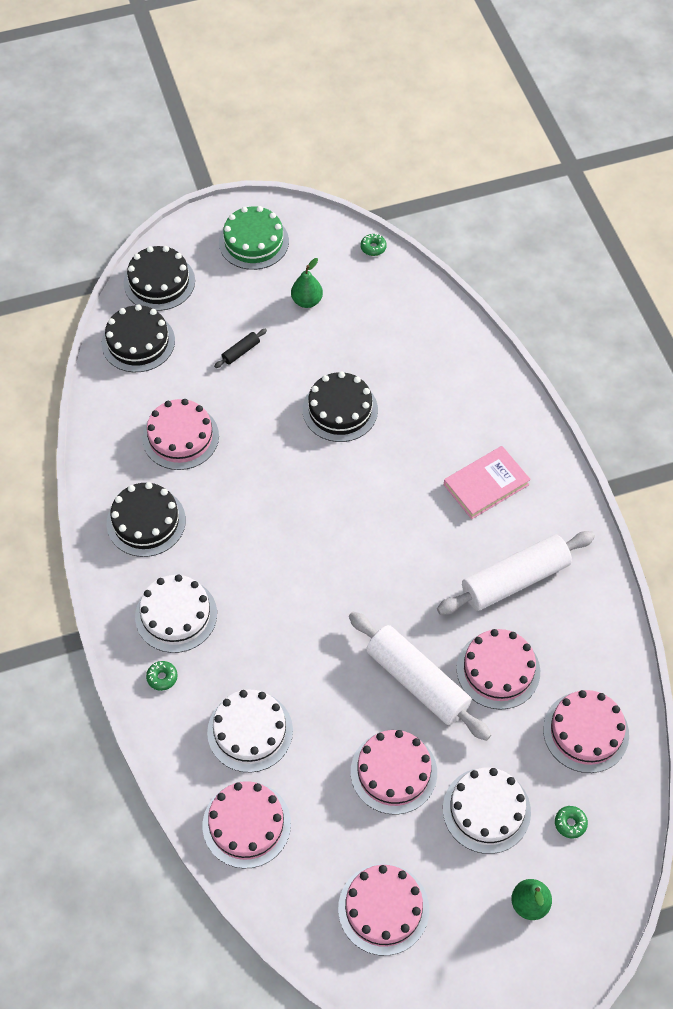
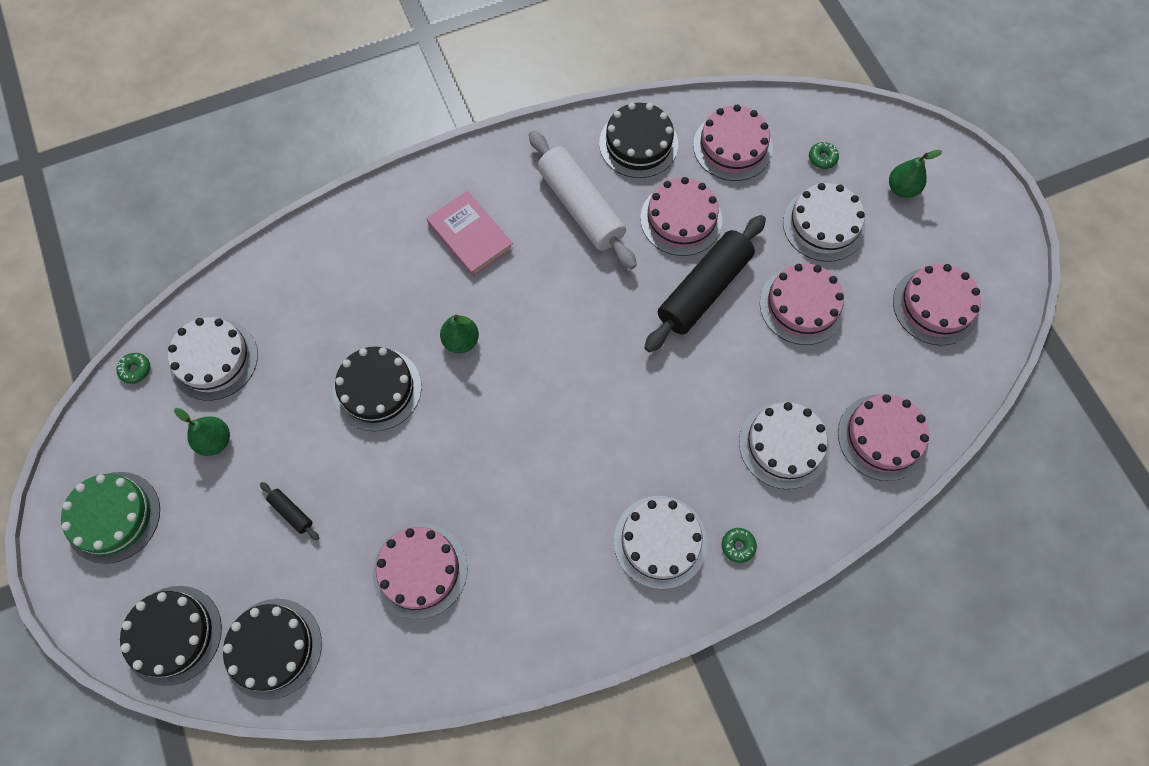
camera: 95 degrees left, 10 degrees up
(146, 521) = (542, 595): black cake -> black cake (638, 144)
(378, 297) = (214, 359): none -> white cake
(379, 473) = (461, 341): none -> green pear
(417, 681) = (704, 290): white rolling pin -> black rolling pin

